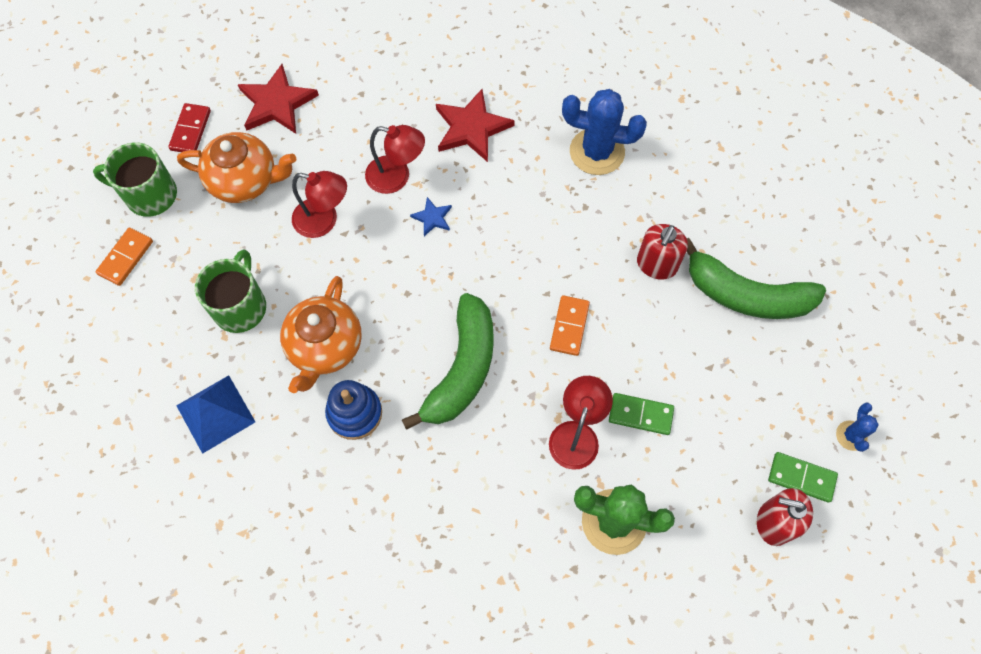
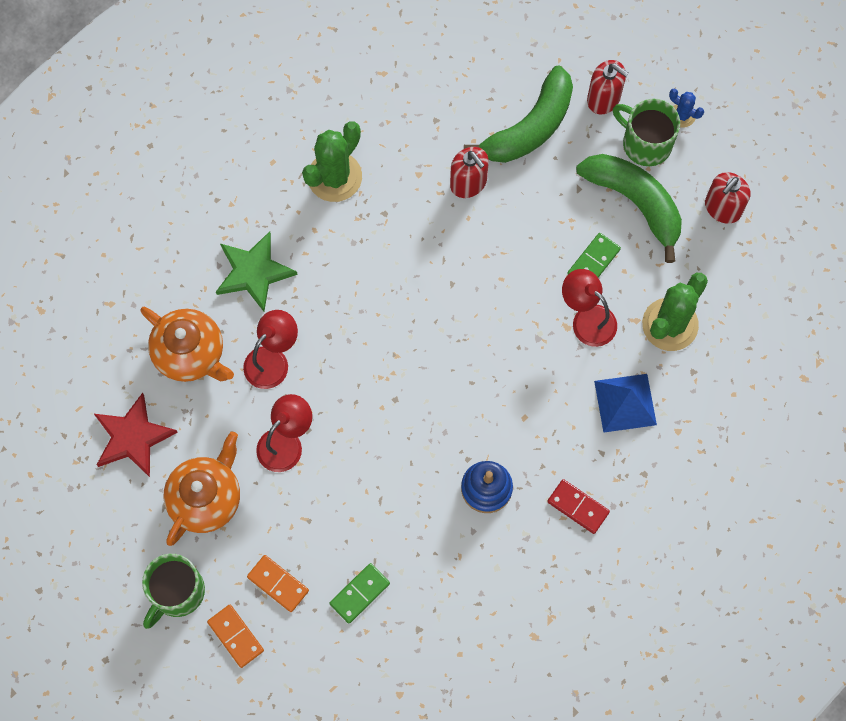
camera: 65 degrees left, 5 degrees up
(190, 130) = (121, 530): red domino -> red domino (578, 507)
(215, 413) = (432, 606): blue pyramid -> blue pyramid (625, 403)
(240, 306) = (338, 548): green mug -> green mug (645, 143)
(324, 347) = (413, 490): orange teapot -> orange teapot (190, 354)
(432, 218) = (331, 346): blue star -> none
(462, 369) = (488, 383): green banana -> green banana (635, 202)
(471, 128) = (254, 272): red star -> green star
(569, 326) = (491, 280): orange domino -> orange domino (278, 584)
(597, 152) = (334, 177): blue cactus -> green cactus
(801, 478) = (698, 169): green domino -> green domino (360, 594)
(820, 350) = (603, 99): none -> red soap dispenser

